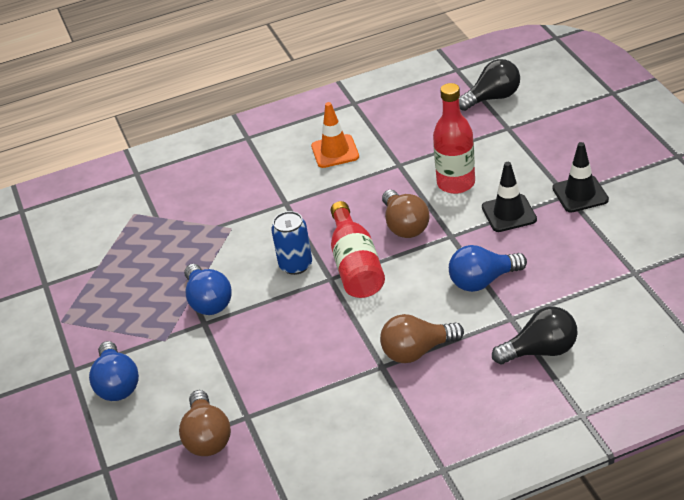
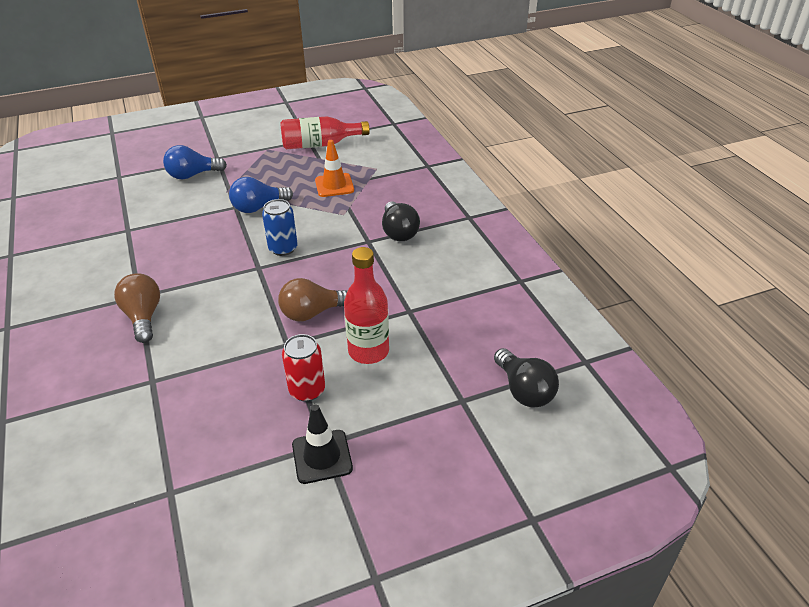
camera: 85 degrees right, 0 degrees up
(207, 437) = (119, 214): brown light bulb -> none
(335, 151) = (438, 269): orange traffic cone -> orange traffic cone (334, 185)
(356, 266) = (268, 282): red bottle -> red bottle (320, 145)
(483, 281) = (212, 363): blue light bulb -> none
(509, 213) = (307, 390): black traffic cone -> red can
(540, 351) = (98, 399): black light bulb -> black light bulb (399, 232)

